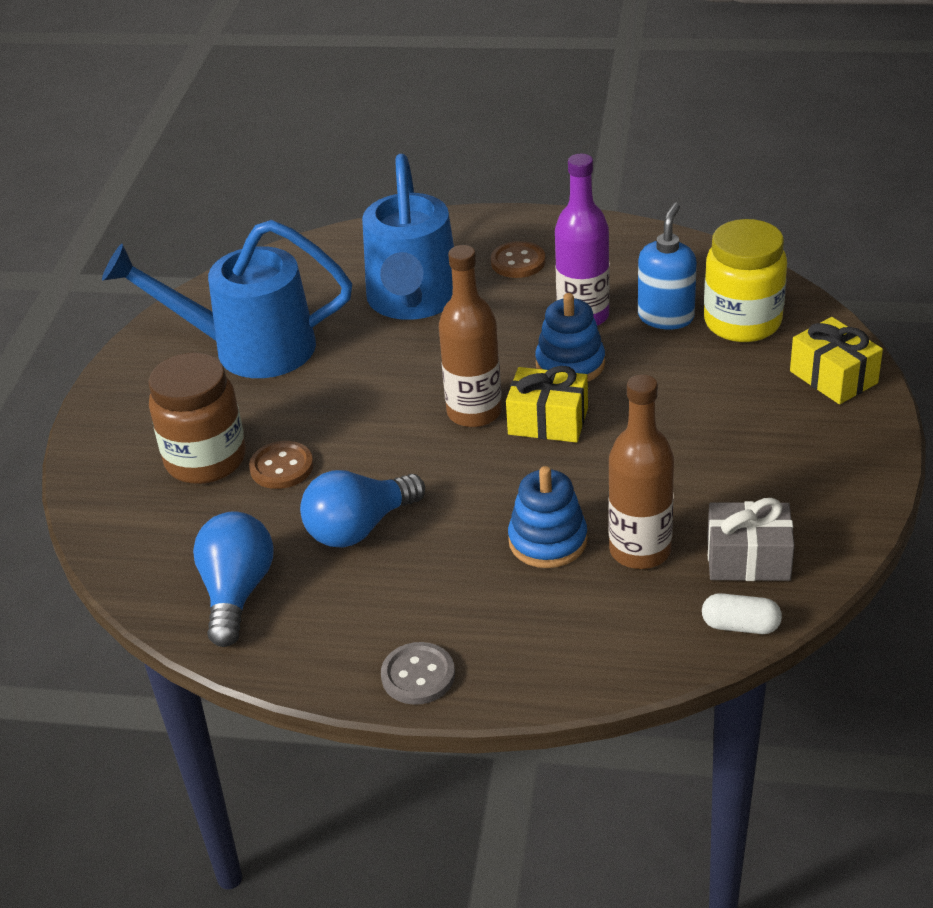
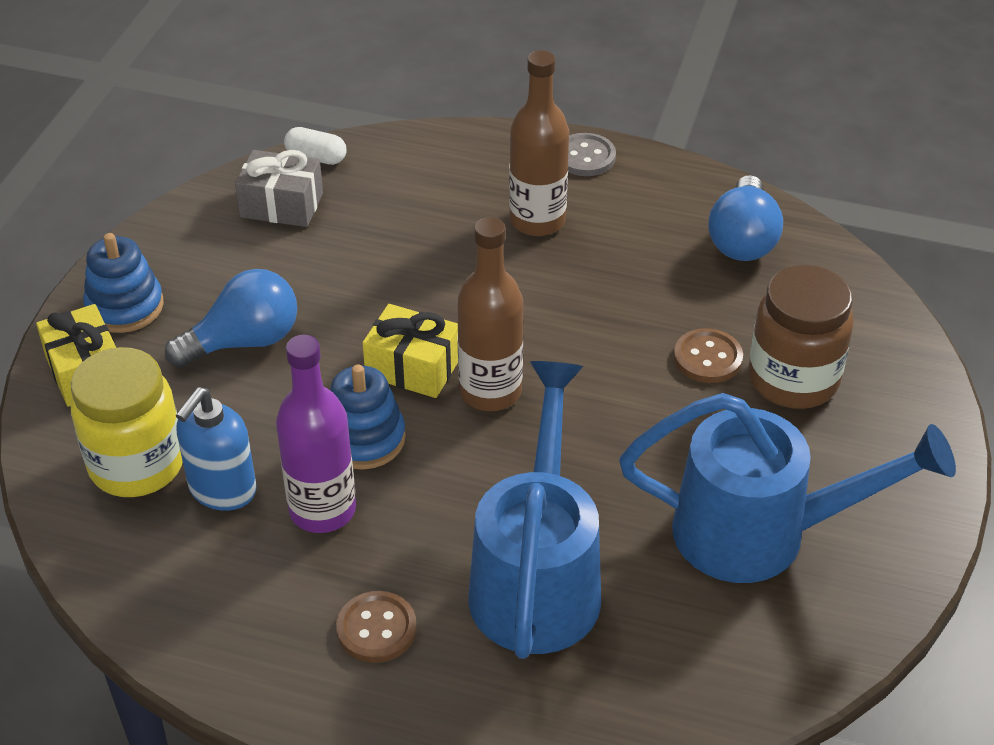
camera: 175 degrees left, 5 degrees up
(359, 528) = (627, 282): blue light bulb -> blue light bulb (244, 341)
(548, 541) = (451, 245): blue stacking toy -> blue stacking toy (125, 306)
(640, 550) = (371, 225): brown bottle -> brown bottle (537, 221)

